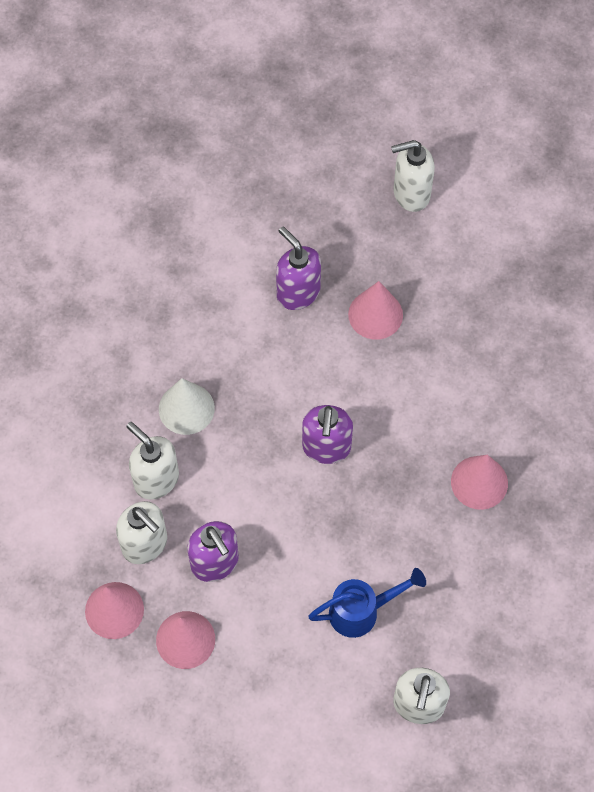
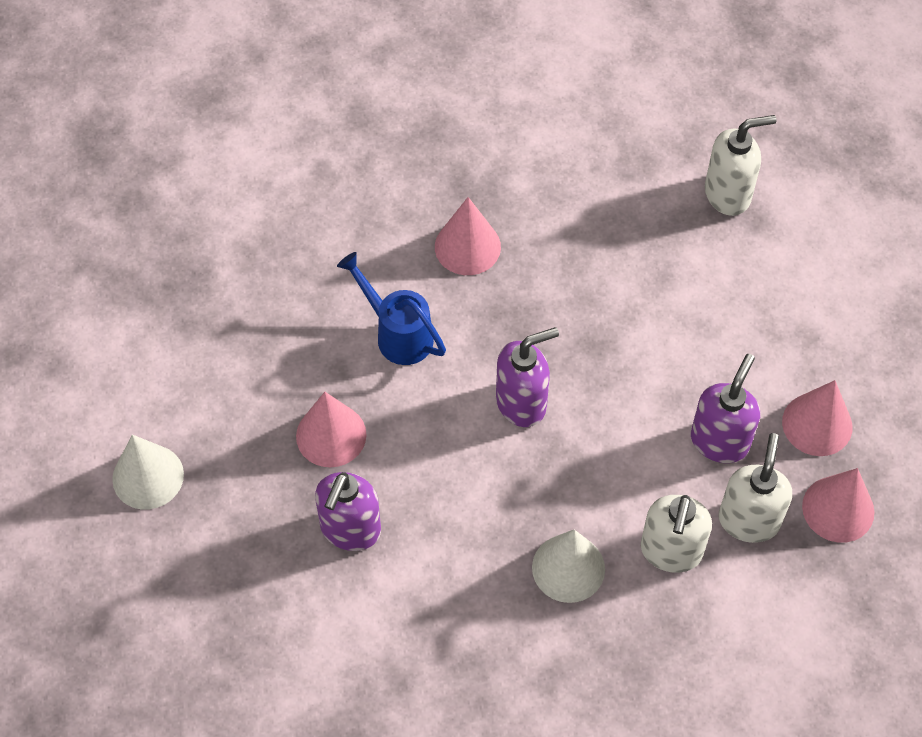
camera: 120 degrees left, 5 degrees down
(362, 611) = (673, 283): blue watering can -> blue watering can (397, 333)
(411, 193) = (148, 476): white soap dispenser -> white cone

